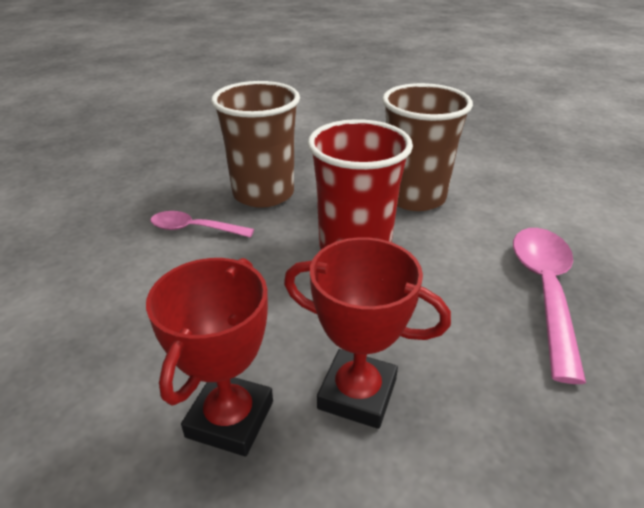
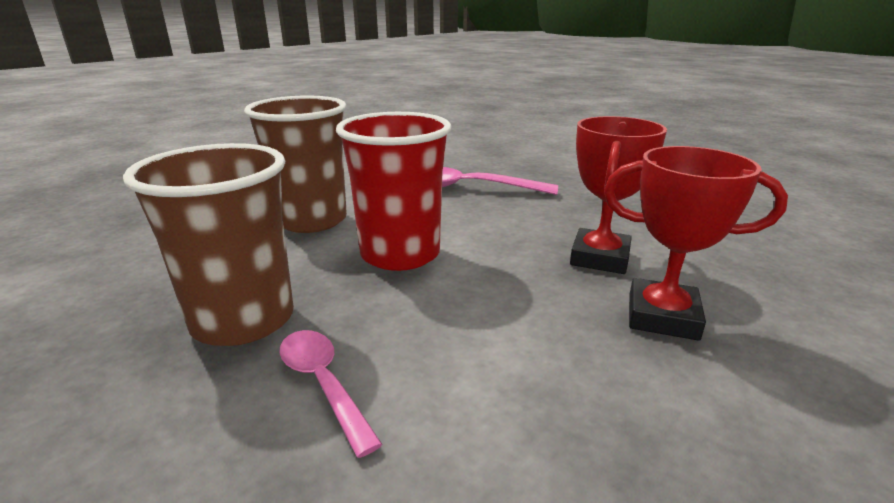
camera: 90 degrees left, 10 degrees down
(194, 229) = (323, 384): pink spoon -> pink spoon turned 135 degrees clockwise

